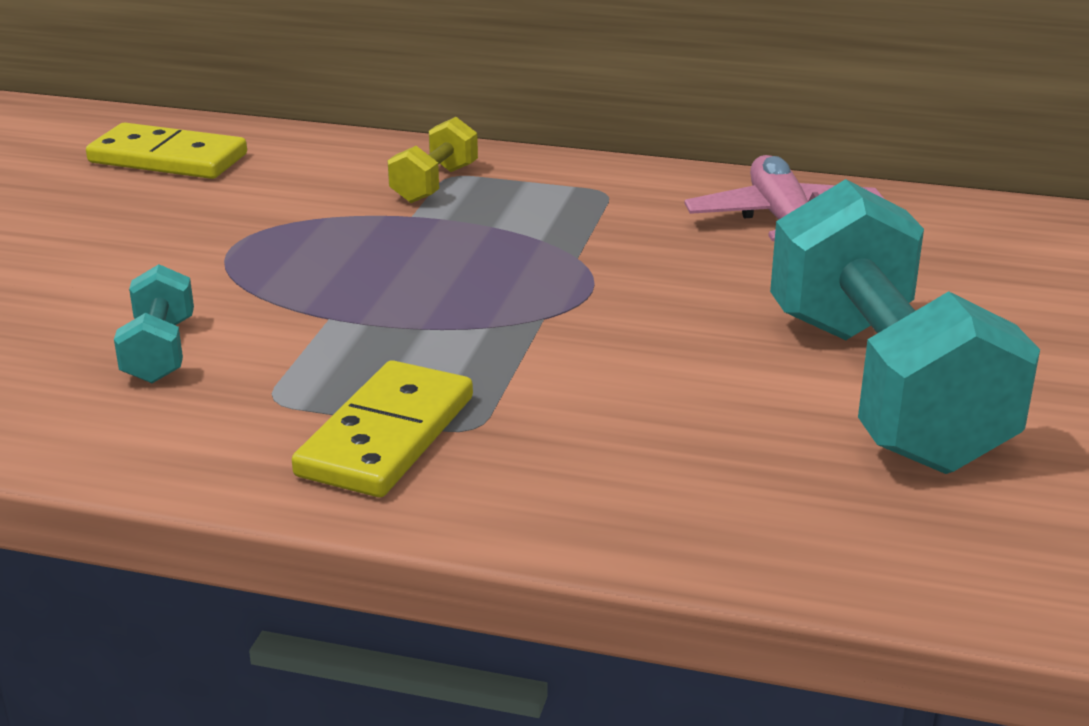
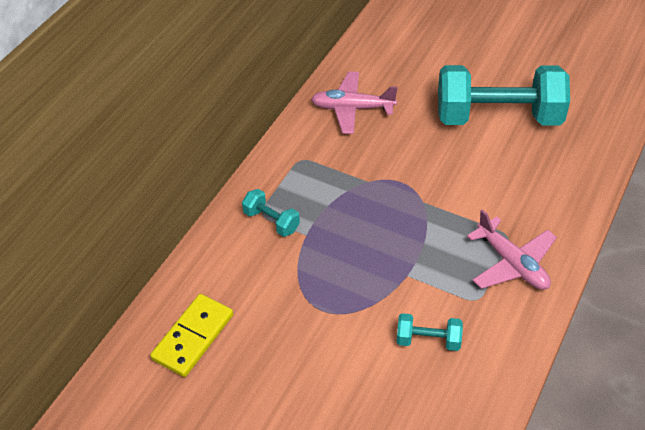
camera: 75 degrees left, 20 degrees up
(387, 436) = (512, 263): yellow domino -> pink plane
(434, 184) = (271, 221): yellow dumbbell -> turquoise dumbbell

